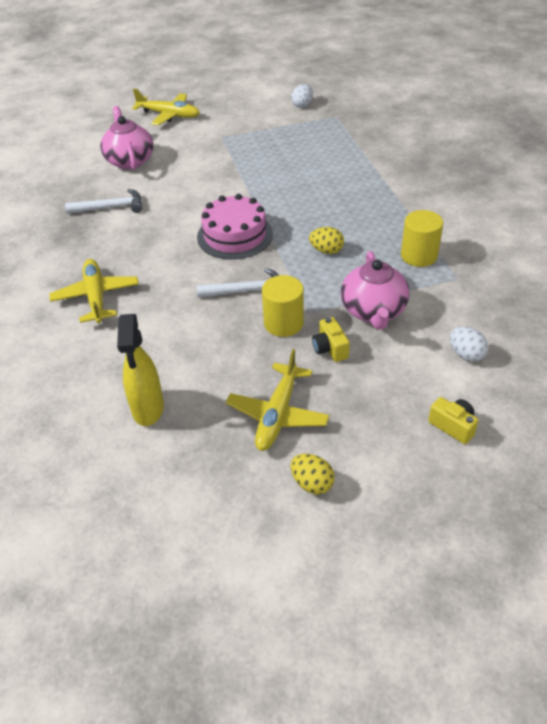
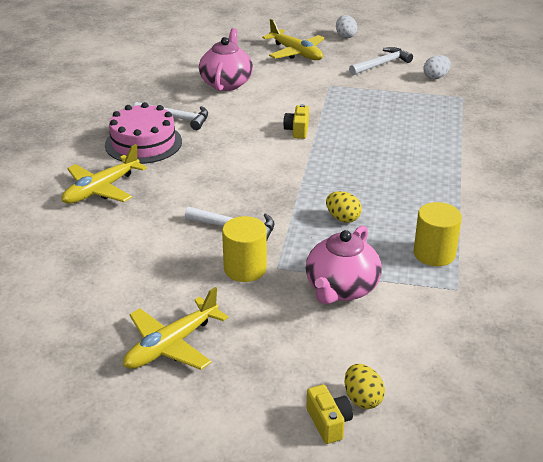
camera: 25 degrees right, 10 degrees down
(96, 297) = (101, 189): yellow plane -> yellow plane turned 150 degrees counterclockwise
(148, 409) = (66, 297): yellow spray bottle -> none
(235, 235) = (266, 176): pink cake -> pink cake (143, 143)
(250, 106) = (381, 64): none -> white hammer
(312, 483) = (151, 416): yellow egg -> yellow egg (362, 399)
(330, 349) = (269, 307): yellow camera -> yellow camera (297, 130)
(466, 354) = (401, 363): white egg -> white egg (345, 36)

